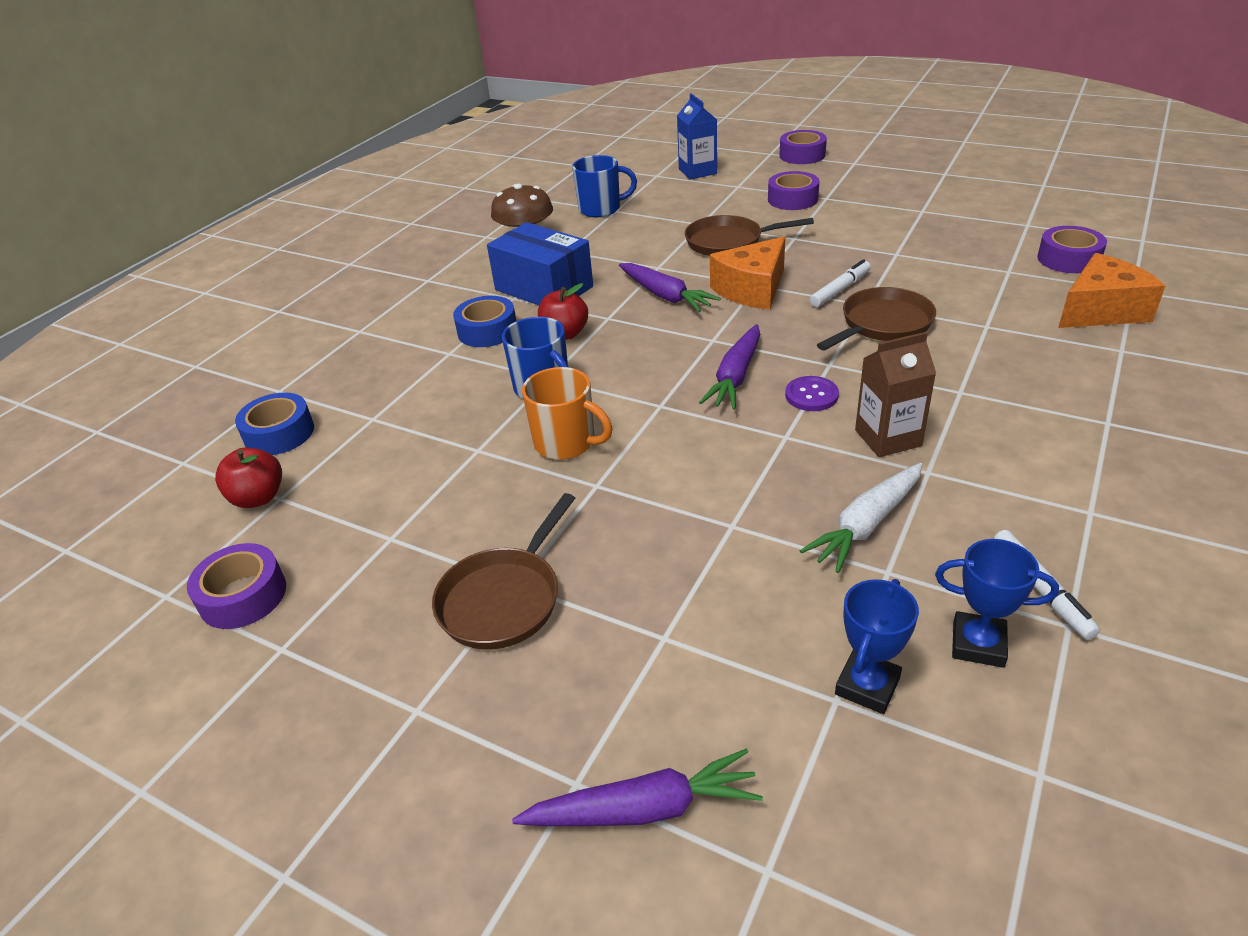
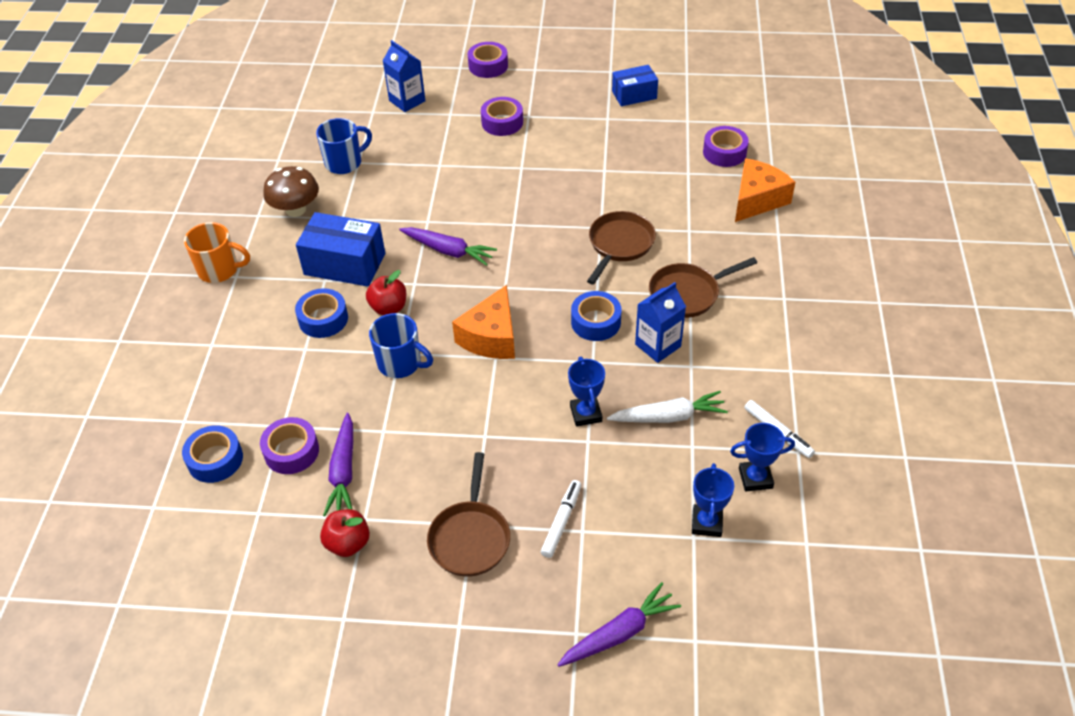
camera: 25 degrees left, 10 degrees up
(243, 596) = (288, 593): purple tape -> purple tape (291, 451)
(258, 498) = (241, 518): red apple -> red apple (348, 543)
(566, 443) = (445, 407): orange mug -> orange mug (219, 270)
(729, 242) = (472, 182): brown pan -> brown pan (687, 294)
(735, 376) = (537, 318): purple carrot -> purple carrot (343, 471)
(745, 492) = (585, 414): none -> blue trophy
(752, 289) = (512, 230): orange cheese -> orange cheese (491, 337)
(811, 395) = (595, 322): purple button -> blue tape
(840, 289) = (577, 216): white marker -> white marker (561, 522)
(866, 525) = (668, 416): white carrot -> white carrot turned 120 degrees counterclockwise
(888, 438) = (658, 345): brown carton -> blue carton
(966, 195) = (634, 95): none -> blue box

